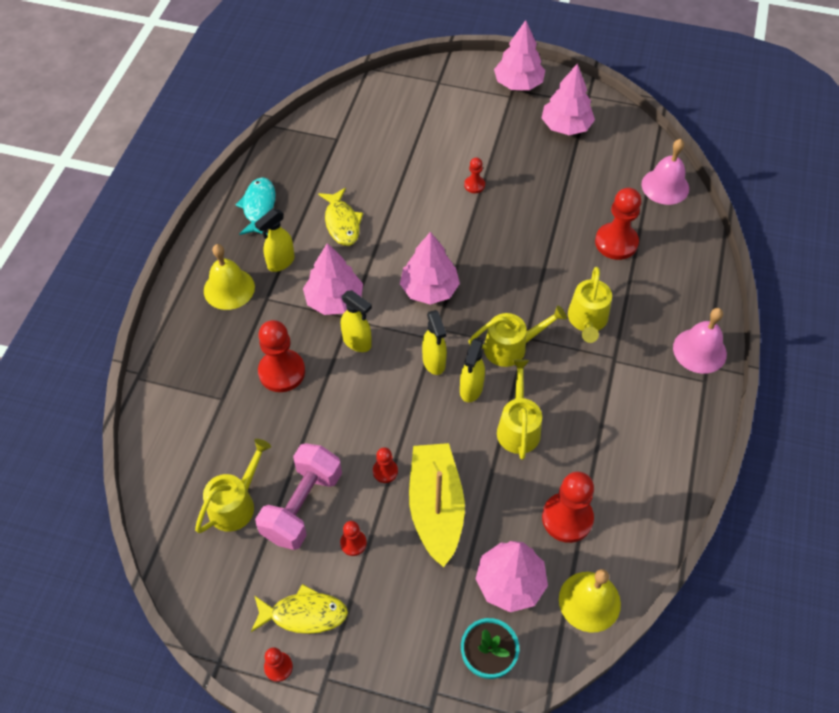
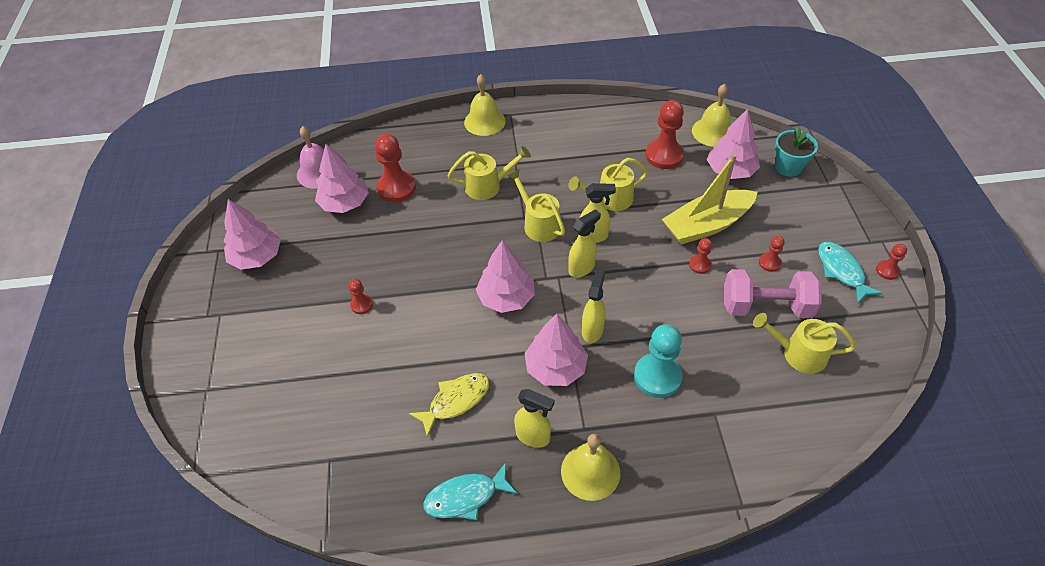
camera: 110 degrees left, 5 degrees down
(282, 372) = (657, 376): red pawn -> turquoise pawn
(304, 614) = (841, 271): yellow fish -> turquoise fish
(518, 83) = (197, 313): pink tree -> pink tree (344, 203)
(699, 350) = (484, 121): pink bell -> yellow bell

